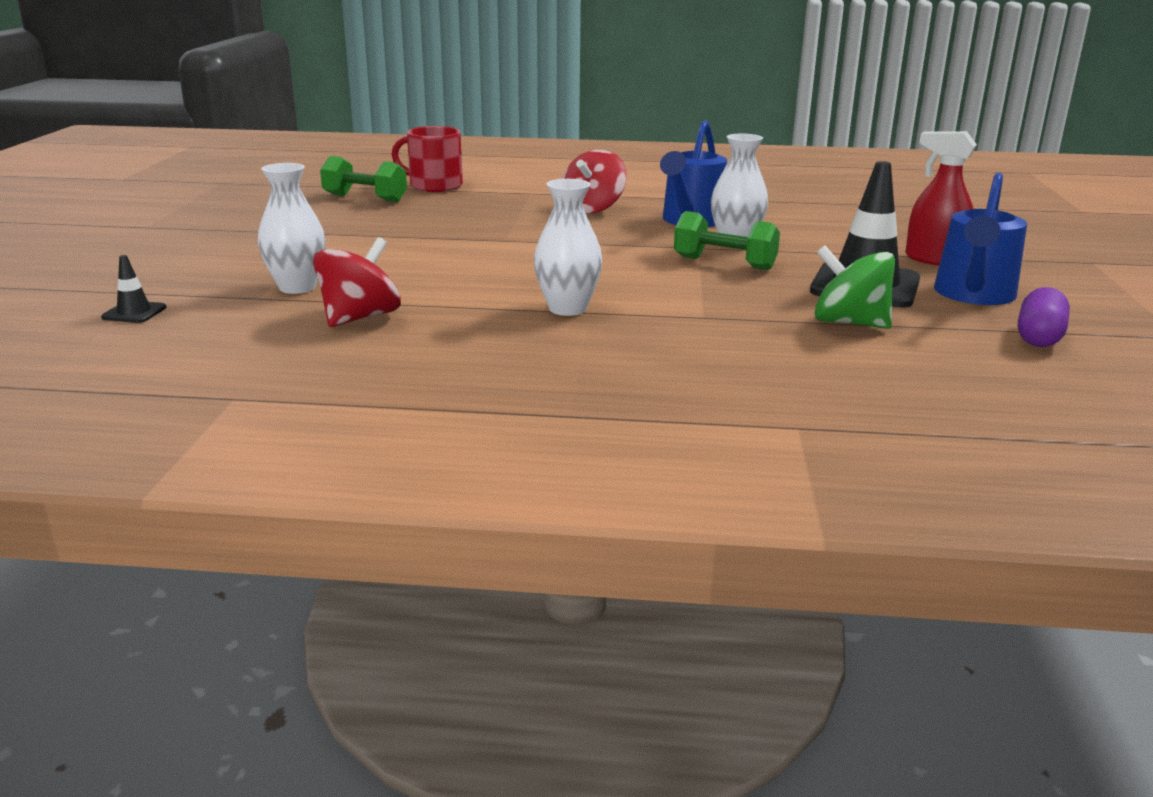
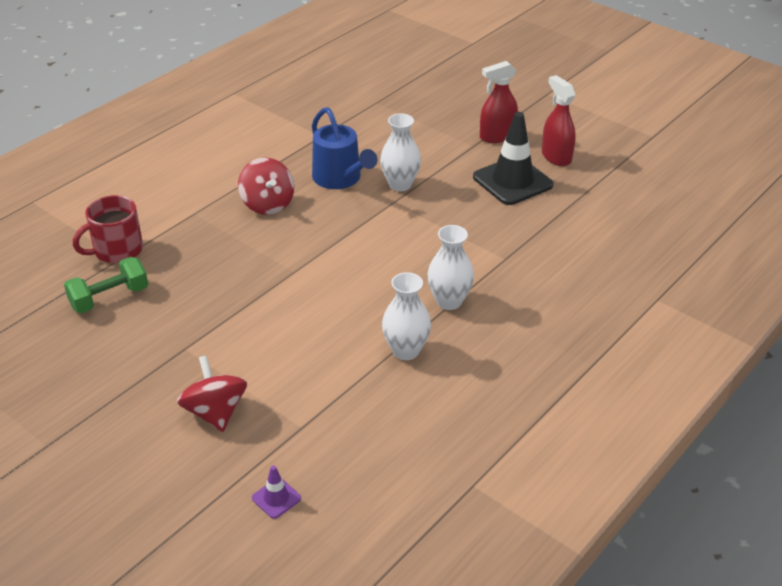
camera: 55 degrees left, 15 degrees up
(134, 312) = (276, 498): black traffic cone -> purple traffic cone
(297, 287) = (299, 402): white vase -> white vase (406, 350)
(360, 317) = (386, 391): red spinning top -> red spinning top (215, 412)
(724, 263) = (431, 208): green dumbbell -> none
(849, 323) = (557, 216): green spinning top -> none
(973, 295) = (556, 157): blue watering can -> red spray bottle
(1038, 337) = (621, 173): purple capsule -> none

